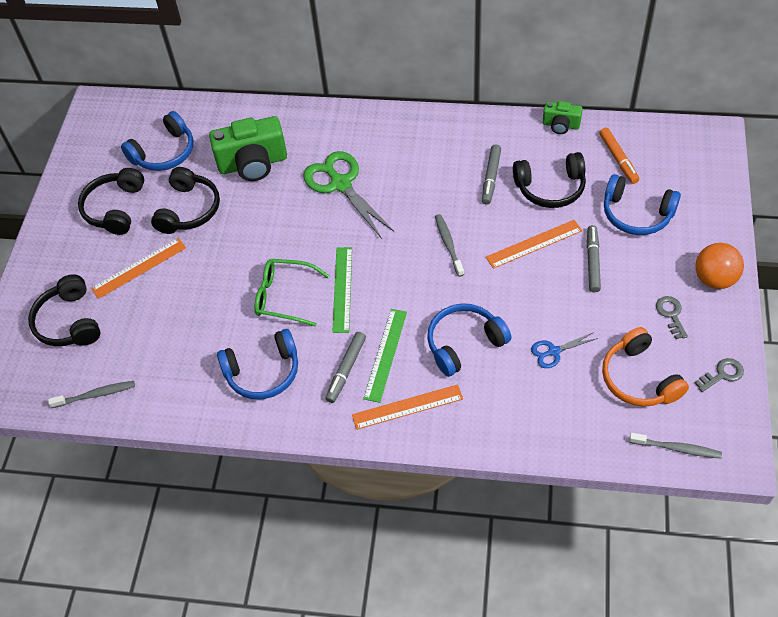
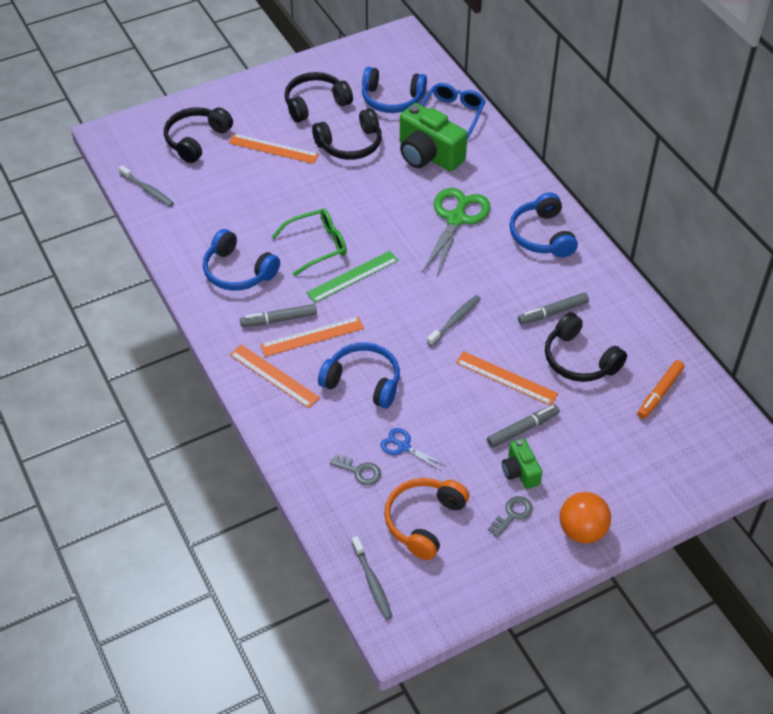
camera: 50 degrees right, 5 degrees down
(223, 123) = (452, 115): none -> blue glasses
(285, 296) = (317, 246): green glasses -> green glasses turned 90 degrees clockwise
(385, 354) = (312, 336): green ruler -> orange ruler
(560, 125) = (660, 332): green camera -> green camera (520, 472)
(636, 214) = (606, 436): blue headphones -> blue headphones (542, 235)
(722, 374) = (478, 583): grey key -> grey key (359, 471)

